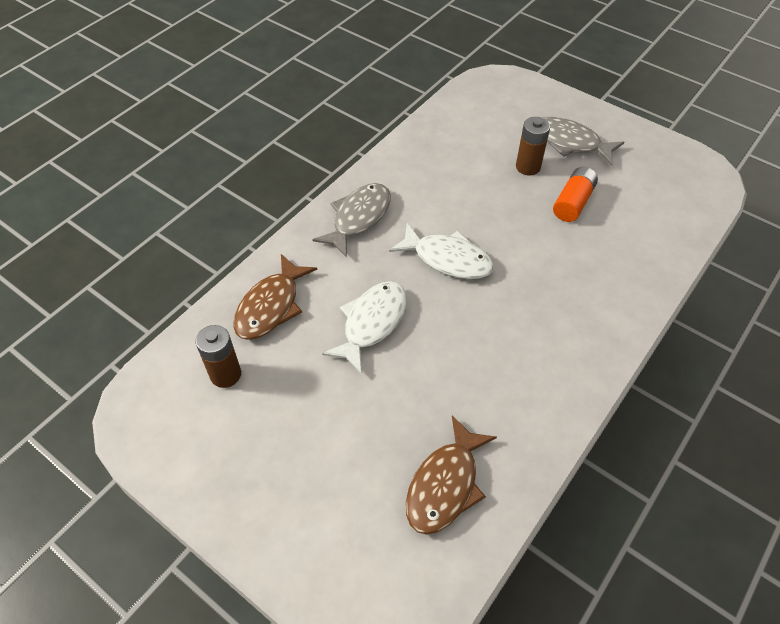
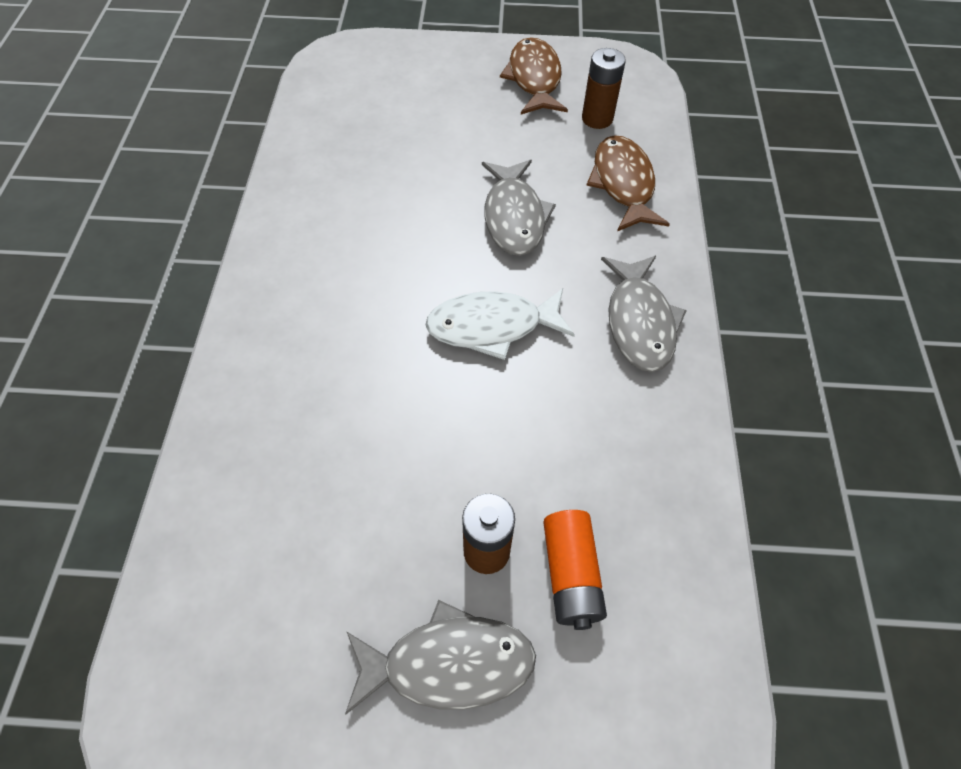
camera: 145 degrees right, 5 degrees up
(372, 323) = (514, 217): white fish -> grey fish
(445, 484) = (350, 133): brown fish -> brown fish (534, 79)
(573, 202) = (379, 515): orange battery -> orange battery (570, 574)

